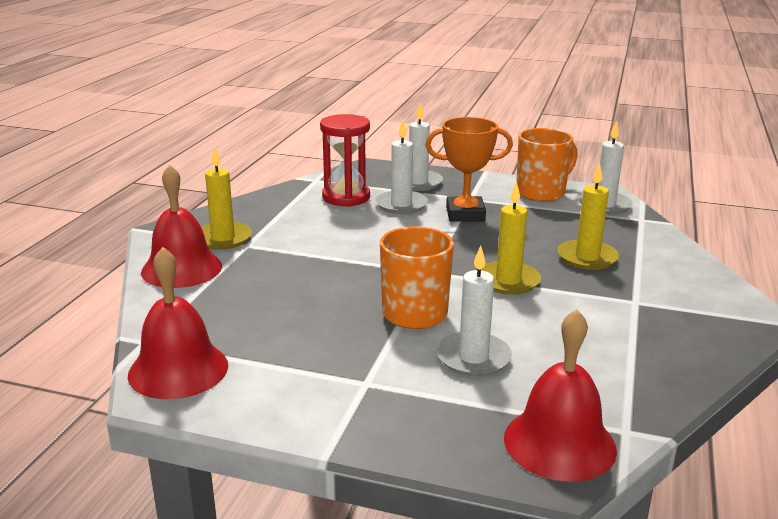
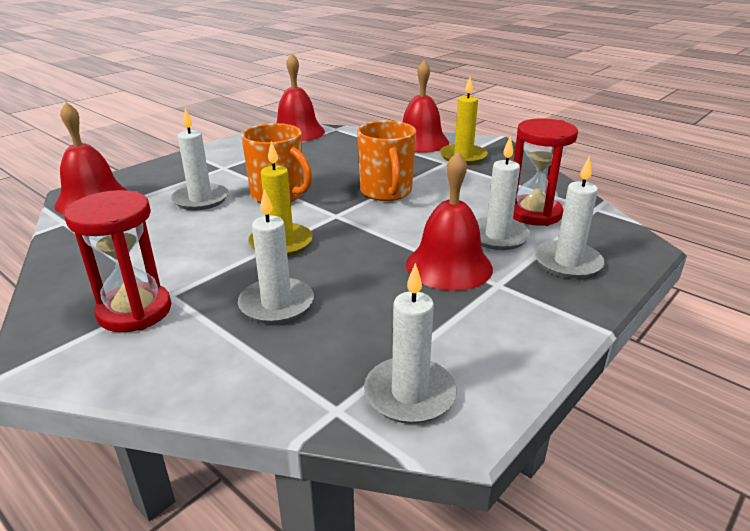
camera: 115 degrees right, 5 degrees up
(465, 214) = (449, 266): orange trophy -> red bell
(541, 193) = (491, 350): orange mug -> orange mug (386, 192)
(587, 258) = (276, 304): yellow candle -> white candle
(671, 306) = (134, 311): none -> red hourglass

